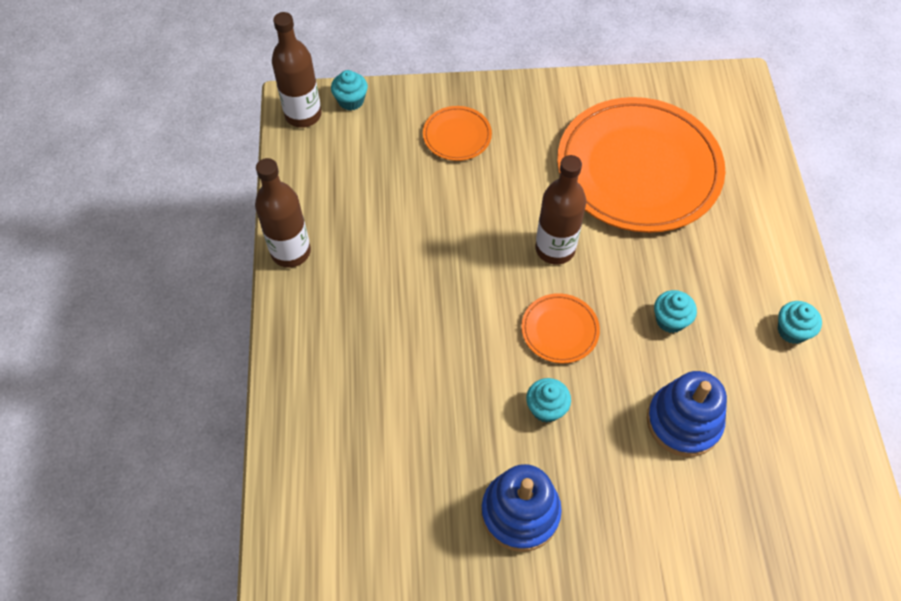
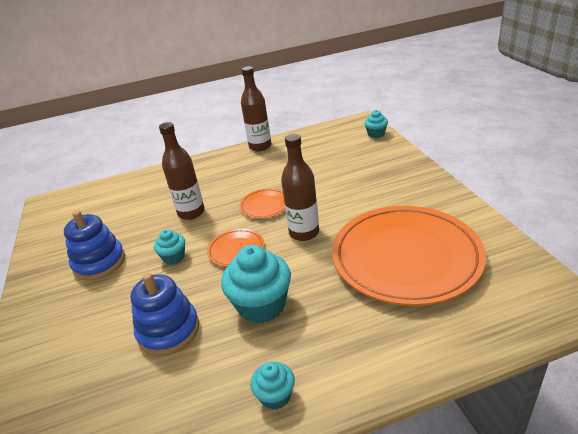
camera: 80 degrees right, 25 degrees down
(303, 115) = (354, 125): brown bottle -> brown bottle (191, 212)
(457, 136) = (376, 172): orange plate -> orange plate (265, 205)
(670, 320) = (261, 305): turquoise cupcake -> turquoise cupcake, size x1.88

